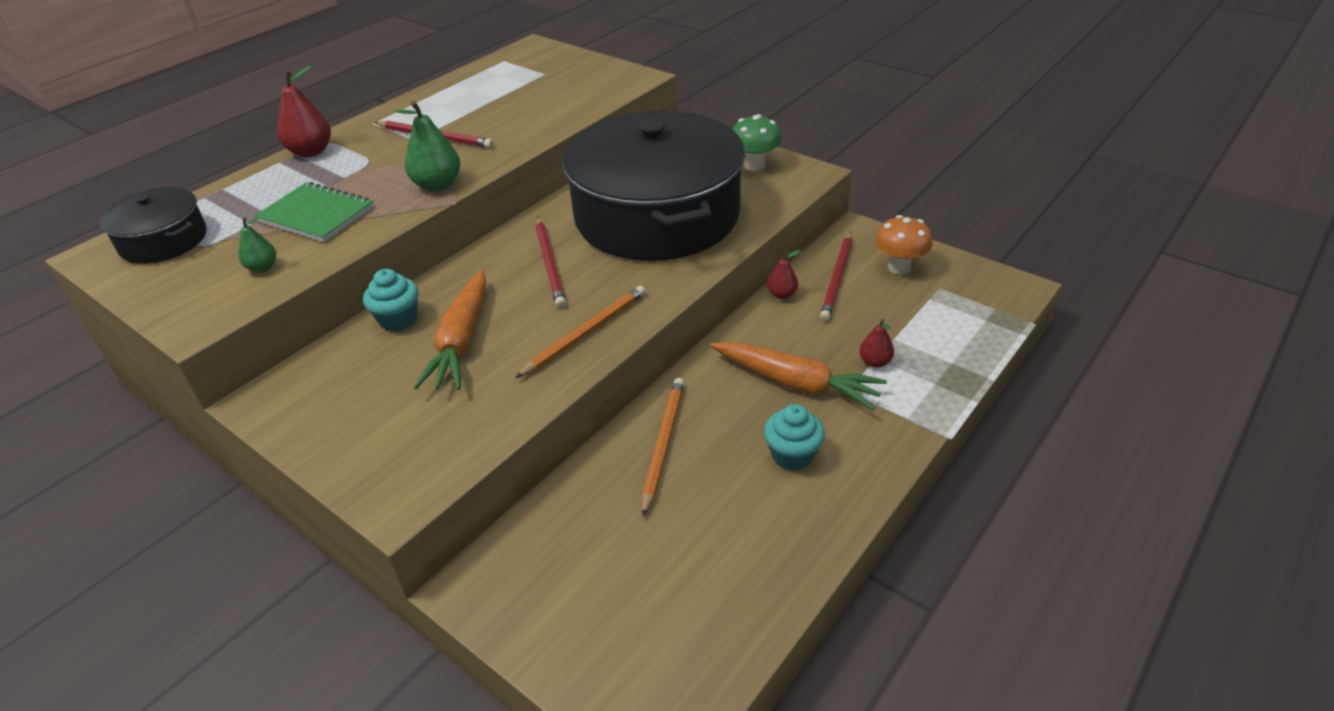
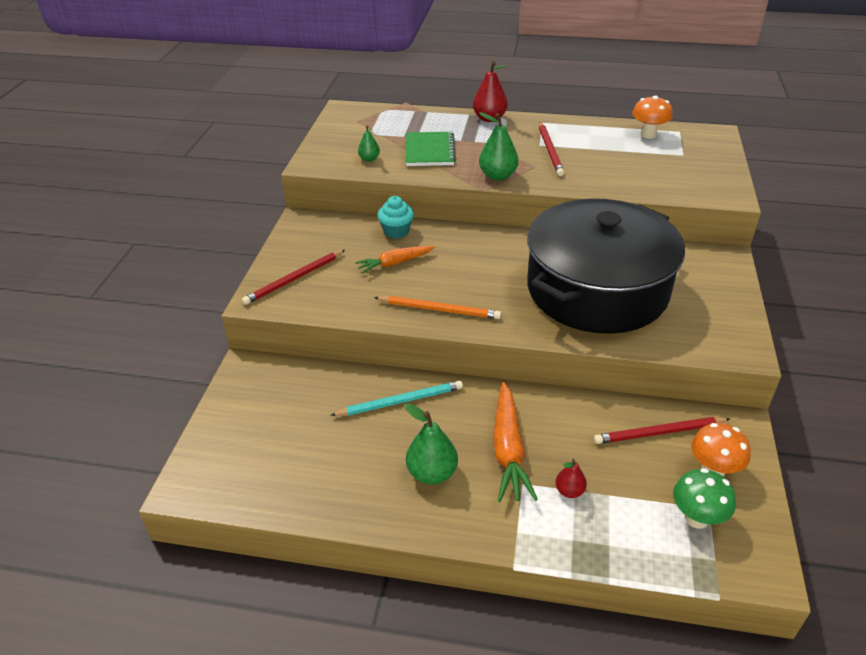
camera: 60 degrees right, 0 degrees up
(164, 241) = (368, 120): black pot -> none
(461, 341) = (395, 263): orange carrot -> orange carrot, size x0.65
(486, 77) = (648, 135): none -> orange mushroom
(550, 264) = (496, 264): red pencil -> red pencil (294, 279)
(663, 444) = (400, 401): orange pencil -> turquoise pencil
(755, 165) = (720, 314): green mushroom -> green mushroom (696, 518)
(782, 294) = (606, 405): red pear -> none
(792, 455) = (432, 473): turquoise cupcake -> green pear

